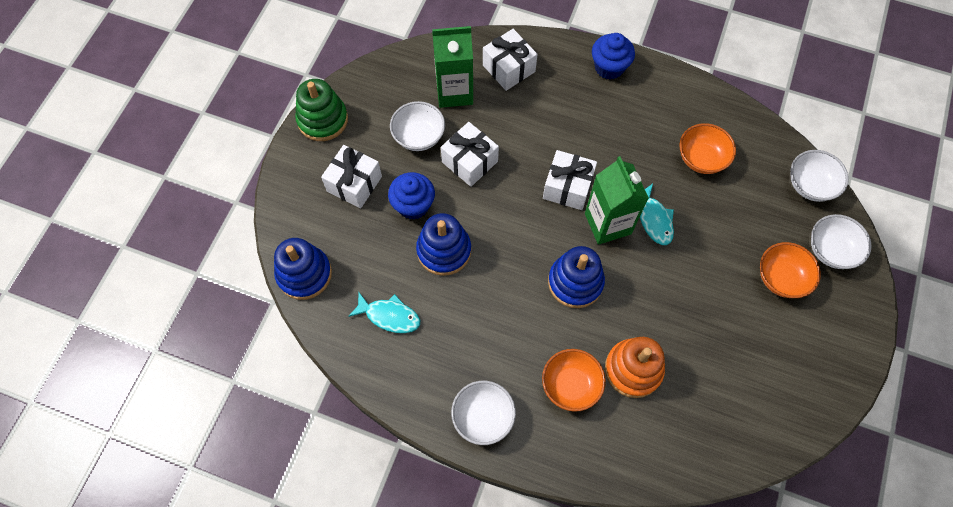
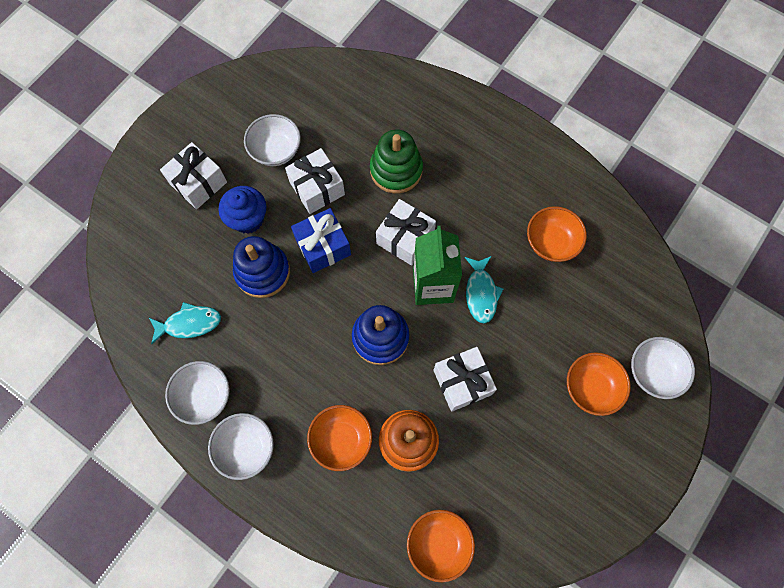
camera: 15 degrees right, 5 degrees up
(304, 274) = (123, 261): blue stacking toy -> none
(323, 120) = (189, 111): green stacking toy -> green stacking toy (396, 170)
(389, 316) = (189, 323): turquoise fish -> turquoise fish turned 45 degrees counterclockwise
(454, 92) = (325, 113): green carton -> none
(493, 213) = (323, 246): none -> blue gift
(509, 68) = (387, 101): white gift -> white gift (462, 382)
(609, 67) = (488, 124): blue cupcake -> none
(693, 455) = (438, 543): none -> orange bowl
(810, 185) = (655, 298): white bowl -> white bowl (204, 396)

